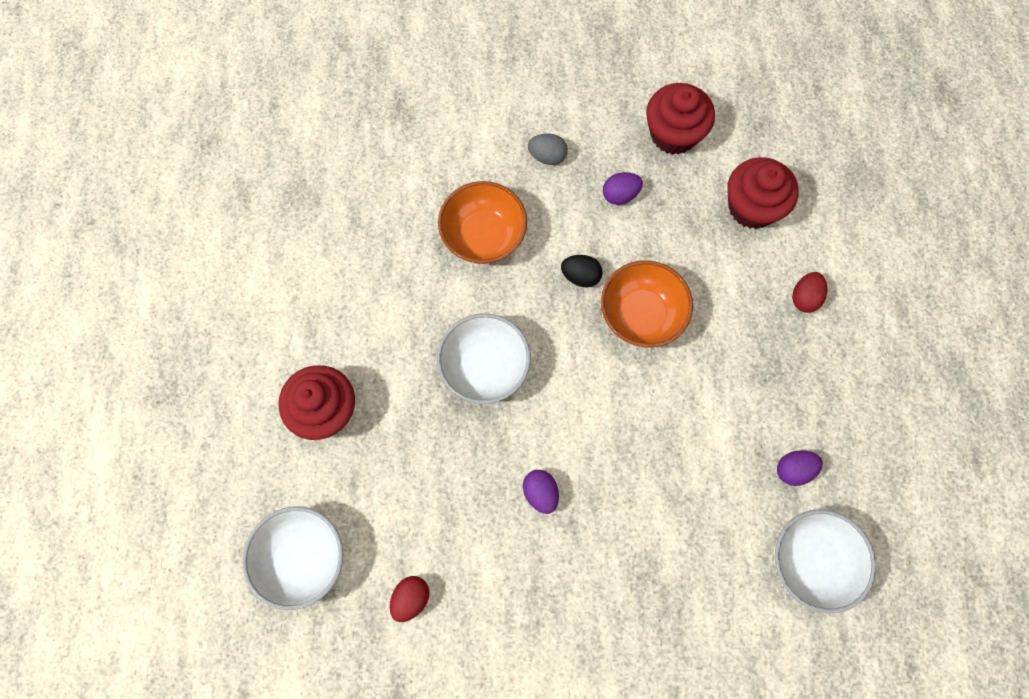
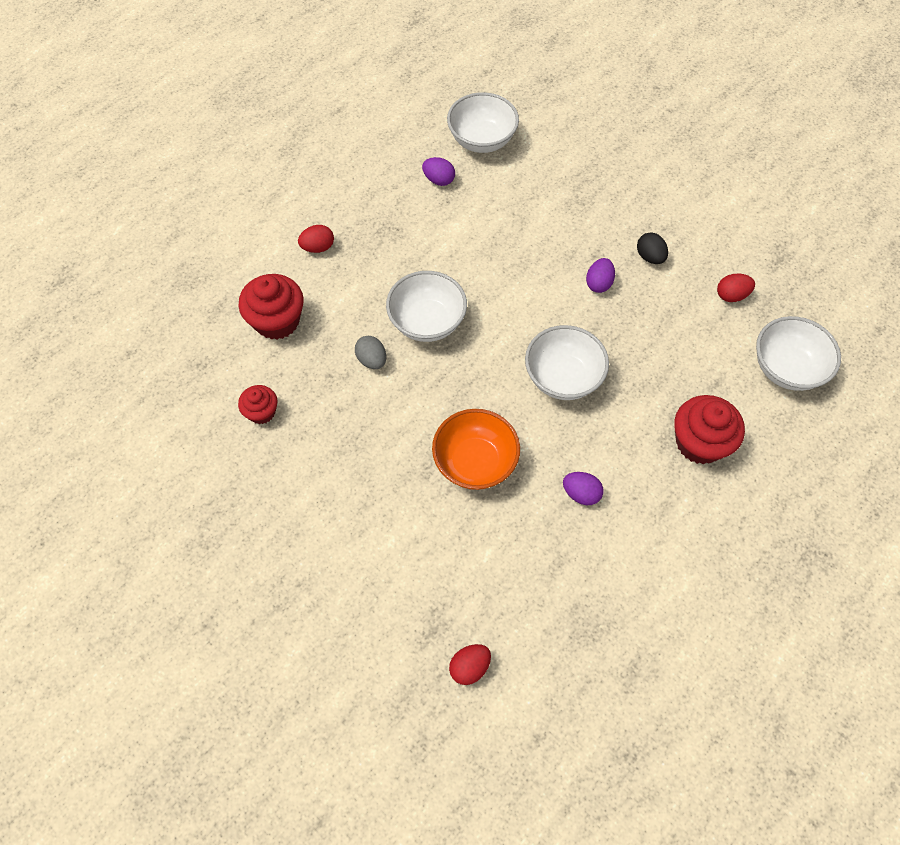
camera: 135 degrees left, 10 degrees down
(354, 106) = (469, 667): none -> red egg
(547, 156) = (366, 478): grey egg -> grey egg (372, 360)
(580, 276) = (438, 377): black egg -> black egg (650, 257)
(620, 195) = (349, 405): purple egg -> purple egg (581, 493)
(641, 315) = (427, 322): orange bowl -> white bowl
(673, 134) = (261, 412): red cupcake -> red cupcake, size x0.58

